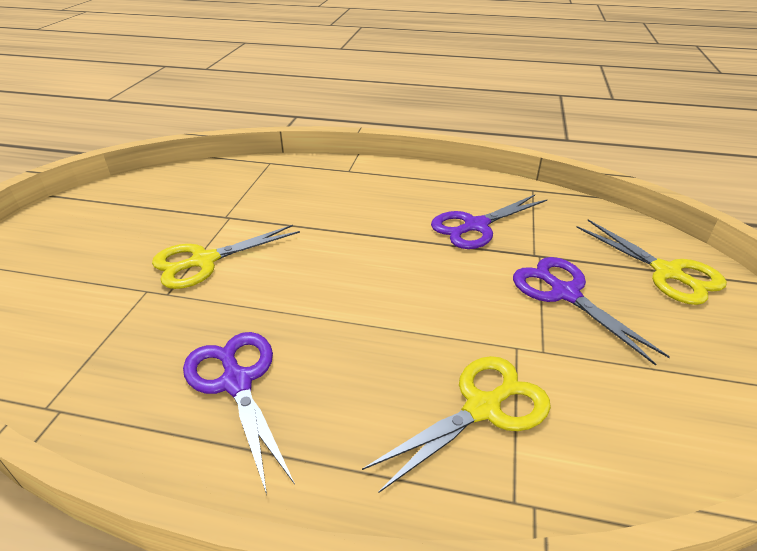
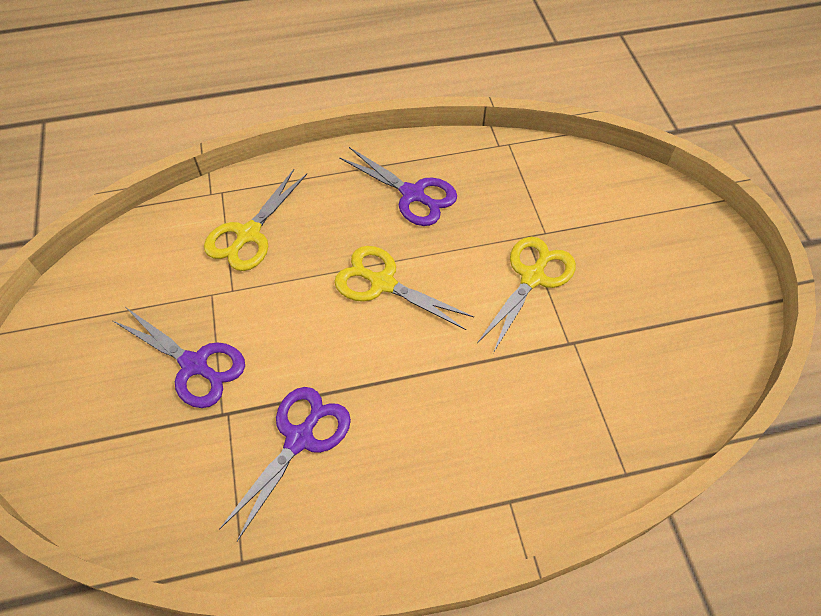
camera: 155 degrees right, 20 degrees up
(667, 272) = (88, 438): yellow scissors -> yellow scissors (382, 283)

